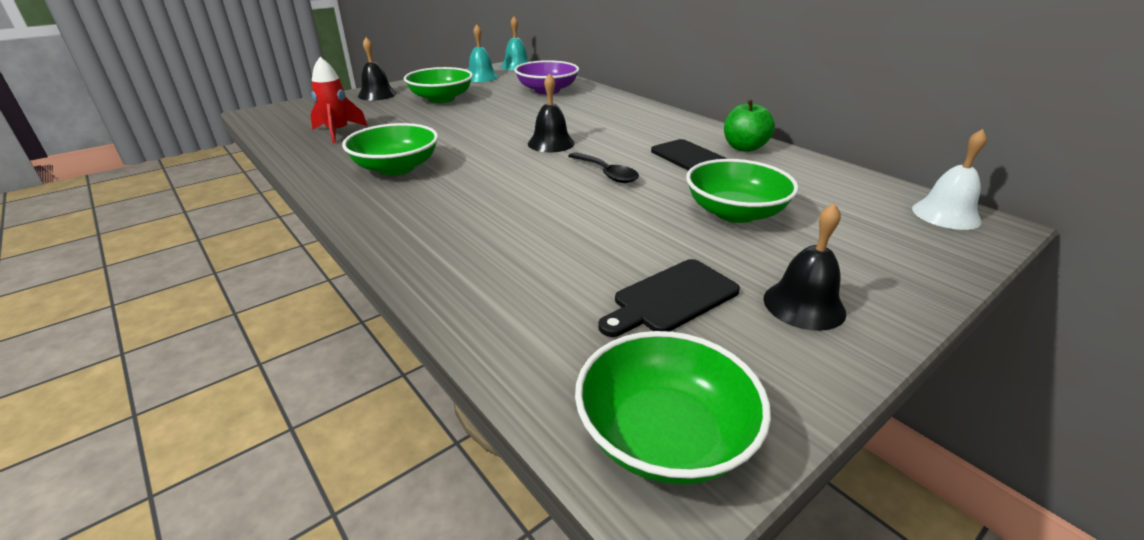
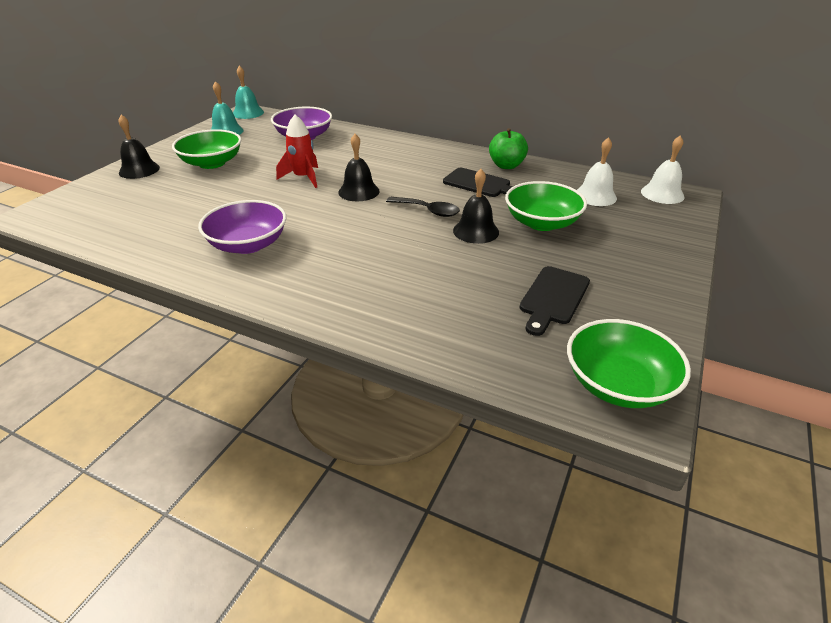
camera: 25 degrees left, 5 degrees up
(338, 132) = (147, 220): red rocket -> red rocket (303, 178)
(396, 168) = (248, 244): green bowl -> purple bowl
(804, 305) = (629, 280): black bell -> black bell (476, 231)
(838, 198) = (595, 196): none -> white bell

